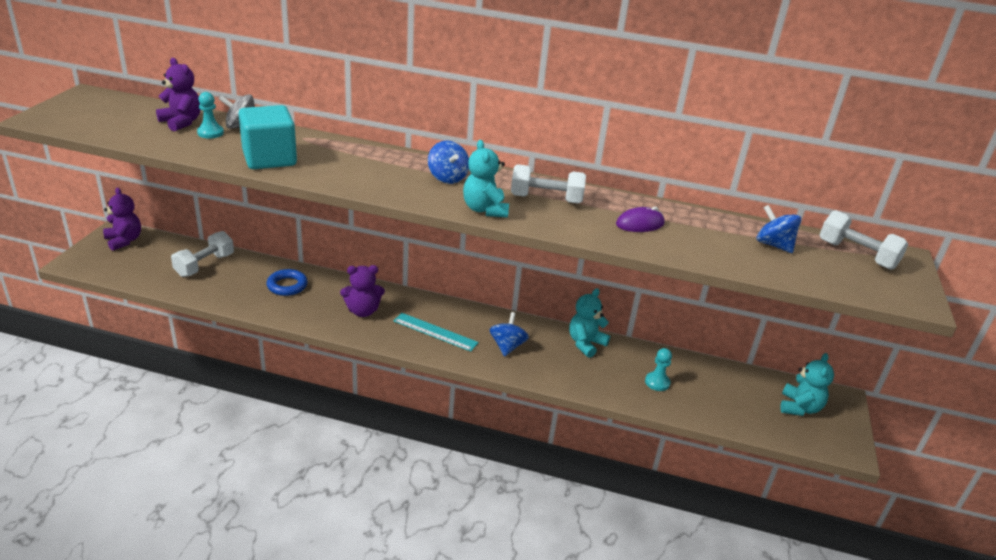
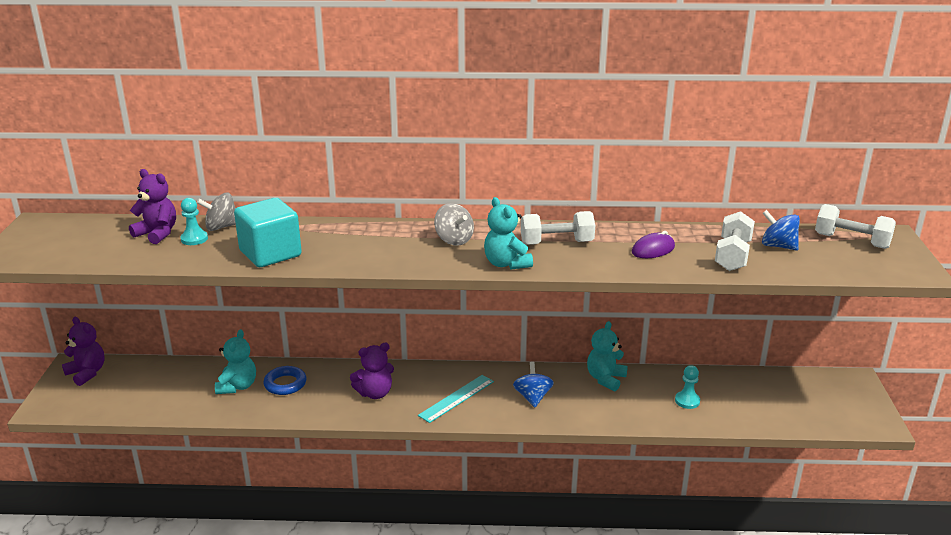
camera: 10 degrees left, 5 degrees down
(204, 265) = (188, 381): white dumbbell -> white dumbbell (732, 255)
(435, 332) = (456, 398): turquoise ruler -> turquoise ruler turned 60 degrees counterclockwise
(447, 178) = (454, 240): blue spinning top -> grey spinning top
(799, 407) = (823, 396): turquoise teddy bear -> turquoise teddy bear (237, 386)

